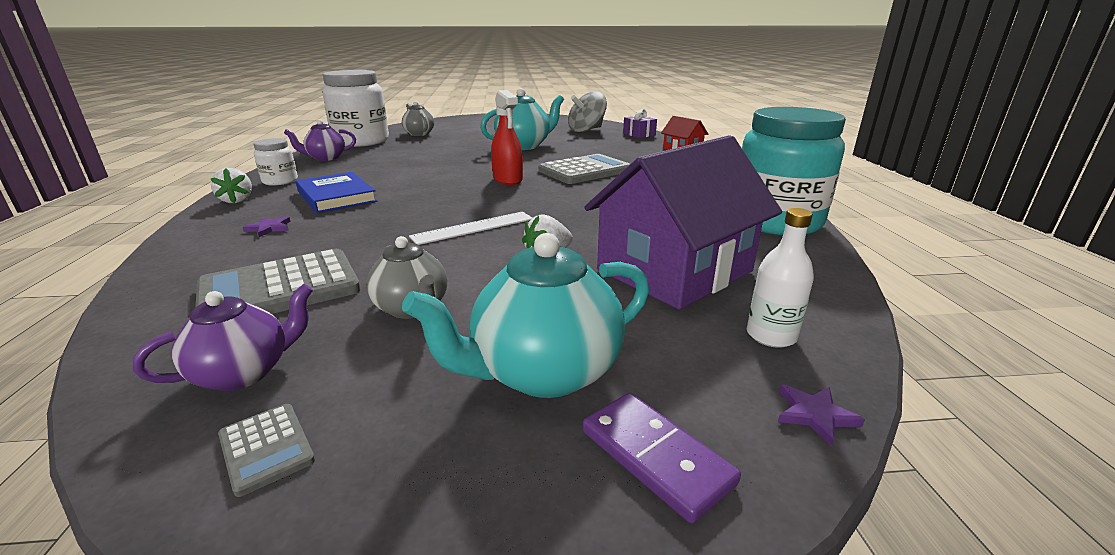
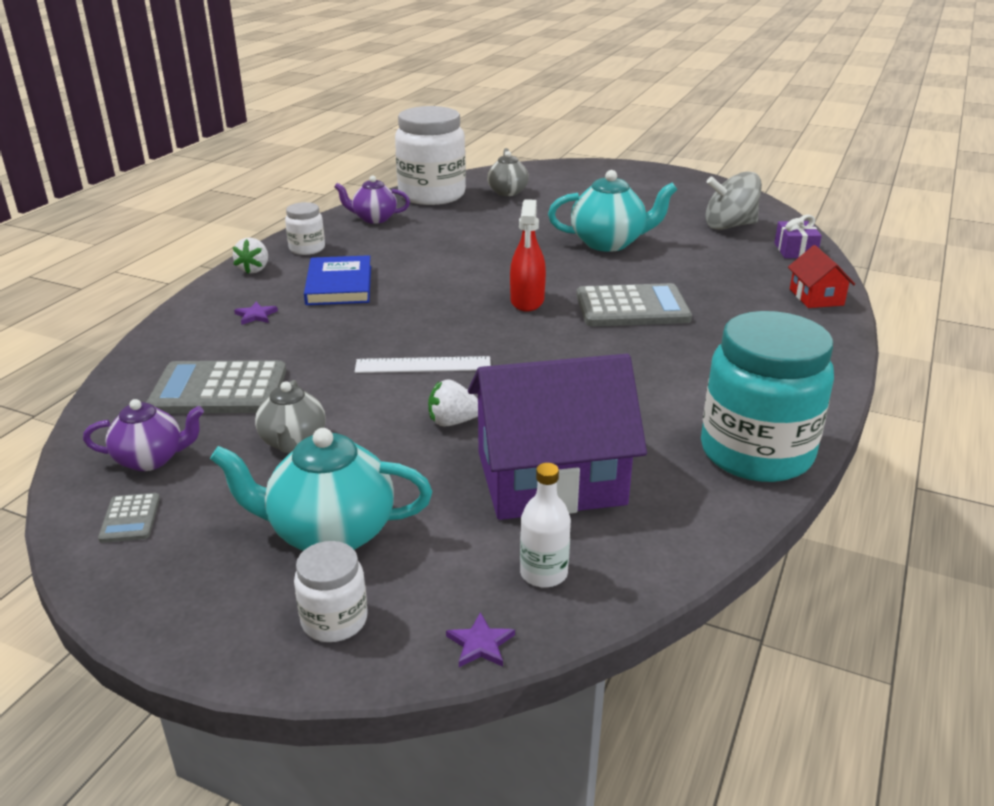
camera: 30 degrees right, 5 degrees up
(655, 457) = (334, 620): purple domino -> white jar

